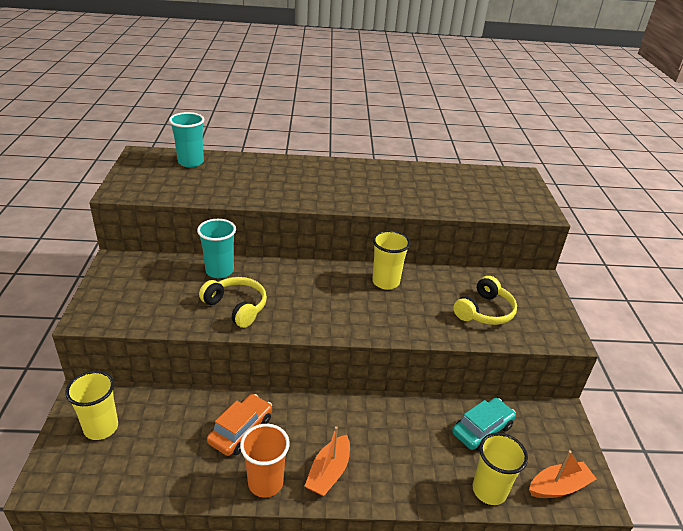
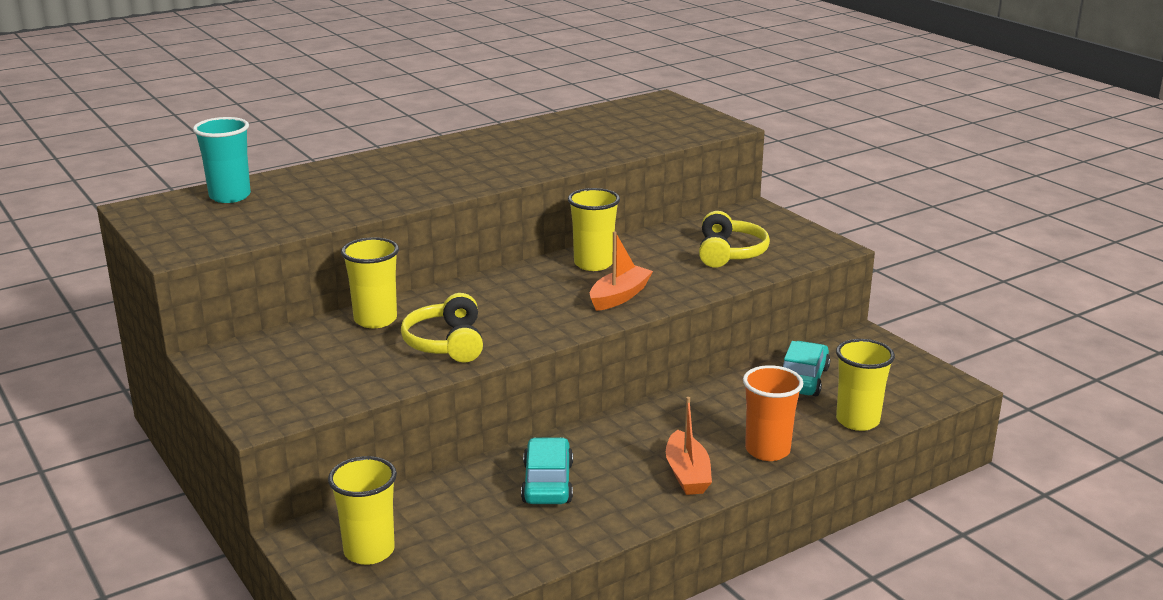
camera: 30 degrees left, 10 degrees down
(219, 271) = (375, 320): turquoise cup -> yellow cup
(236, 307) = (447, 343): yellow headphones -> yellow headphones turned 105 degrees counterclockwise
(241, 430) = (547, 483): orange car -> turquoise car
(265, 483) = (630, 510): orange cup -> orange cup (767, 450)
(558, 487) = (916, 392): orange boat -> orange boat (619, 296)

